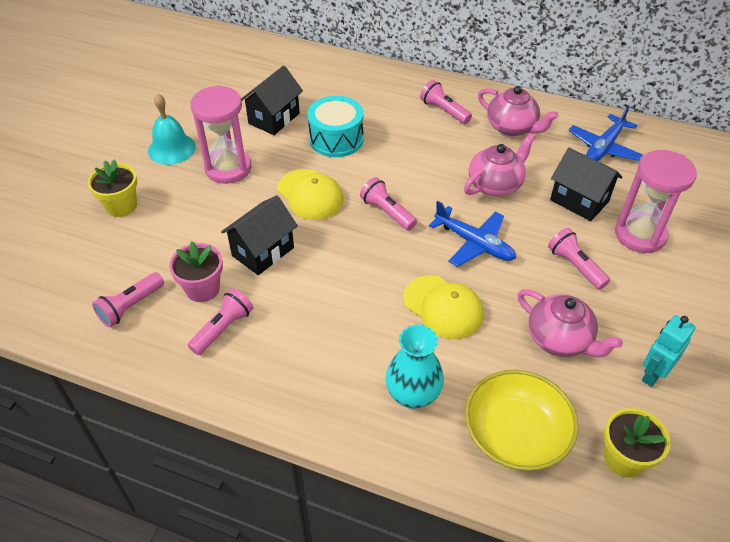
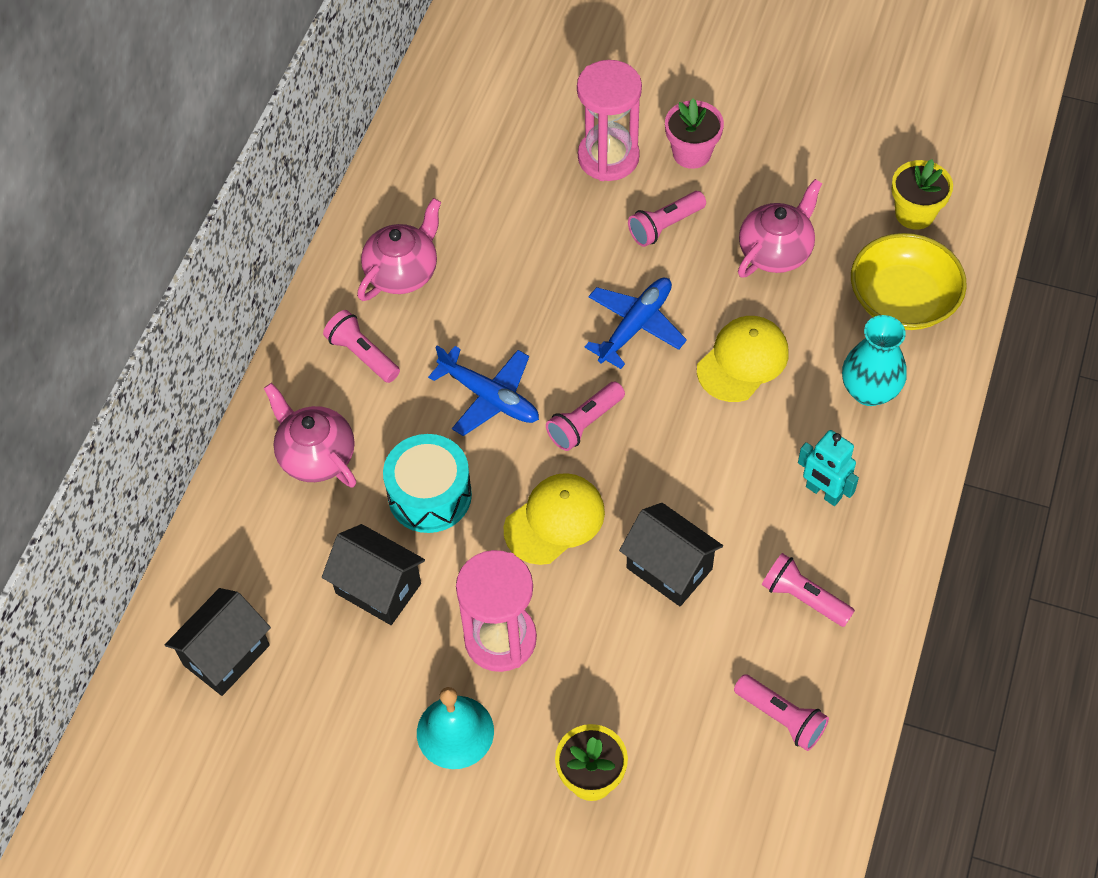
camera: 90 degrees left, 10 degrees up
(202, 289) = (742, 633): pink flower pot -> pink flower pot (692, 153)
(444, 111) = (362, 354): pink flashlight -> pink flashlight turned 90 degrees clockwise
(495, 184) = (524, 298): pink teapot -> pink teapot (316, 456)
(579, 201) = (552, 210): black house -> black house (226, 655)
(603, 148) = (446, 172): blue plane -> blue plane (489, 397)
(653, 374) = (811, 176): turquoise robot -> turquoise robot (823, 492)

